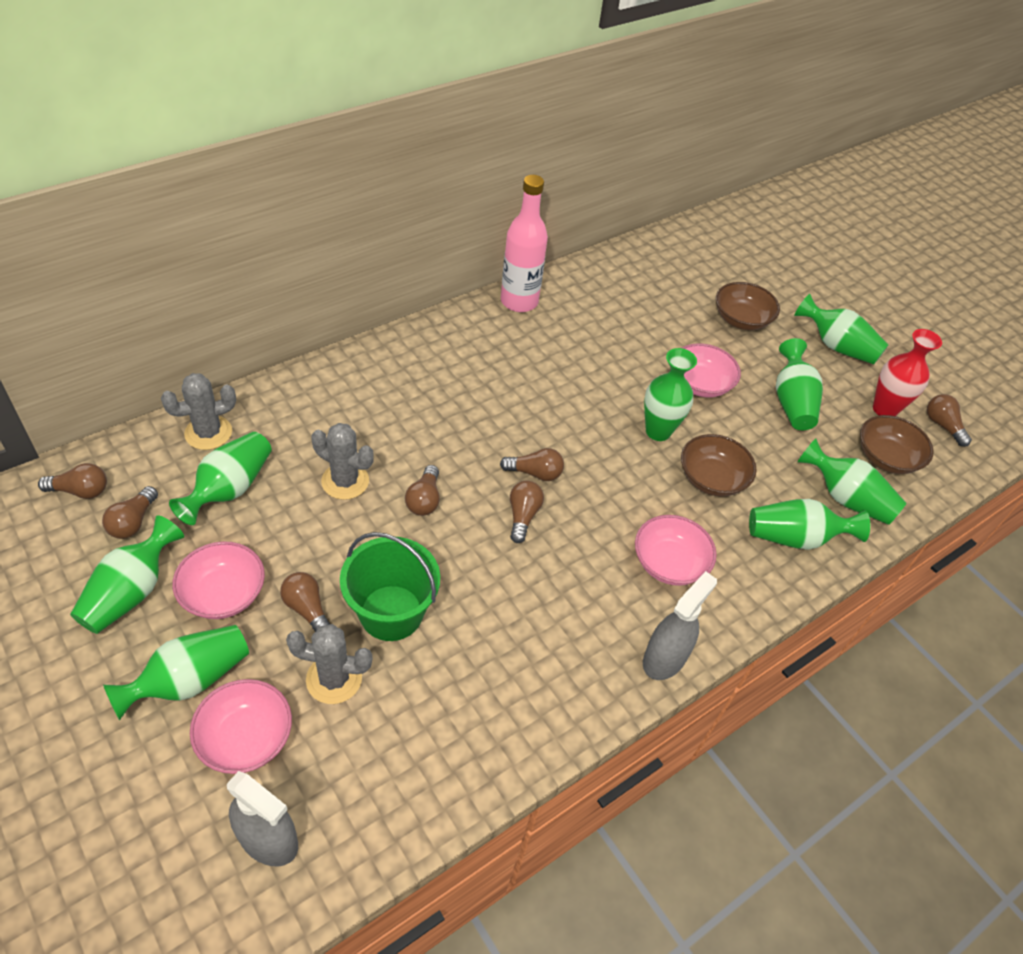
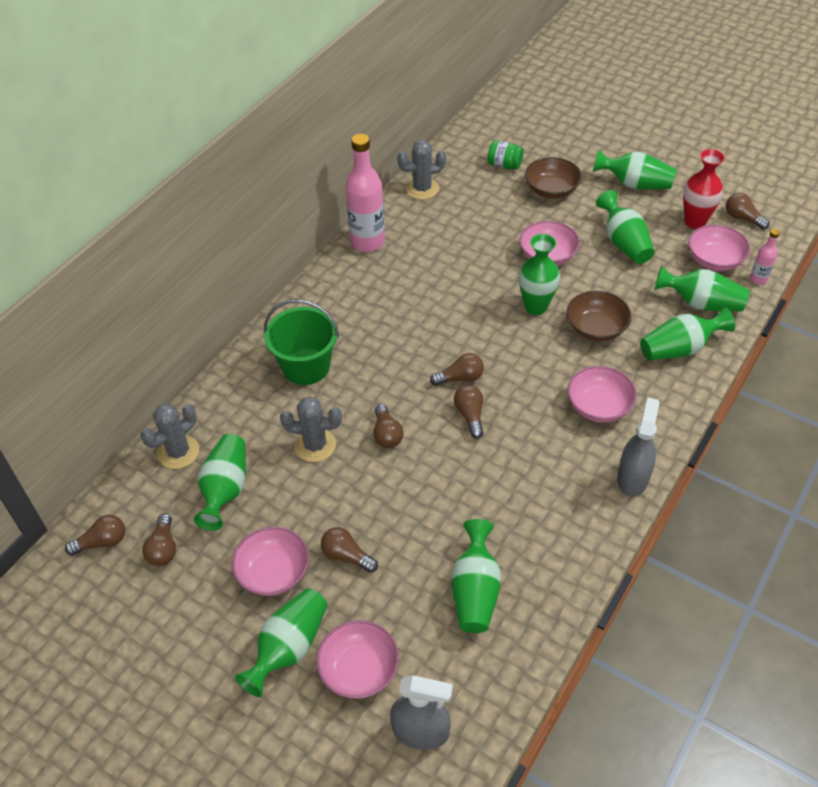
camera: 15 degrees left, 0 degrees up
(131, 592) = (198, 602): green vase -> green vase (475, 591)
(334, 679) = (399, 598): grey cactus -> grey cactus (422, 189)
(391, 613) = (413, 531): green bucket -> green bucket (306, 366)
(704, 277) = (504, 165): none -> green jar
(886, 458) = (714, 260): brown bowl -> pink bowl
(927, 497) = (758, 279): none -> pink bottle

